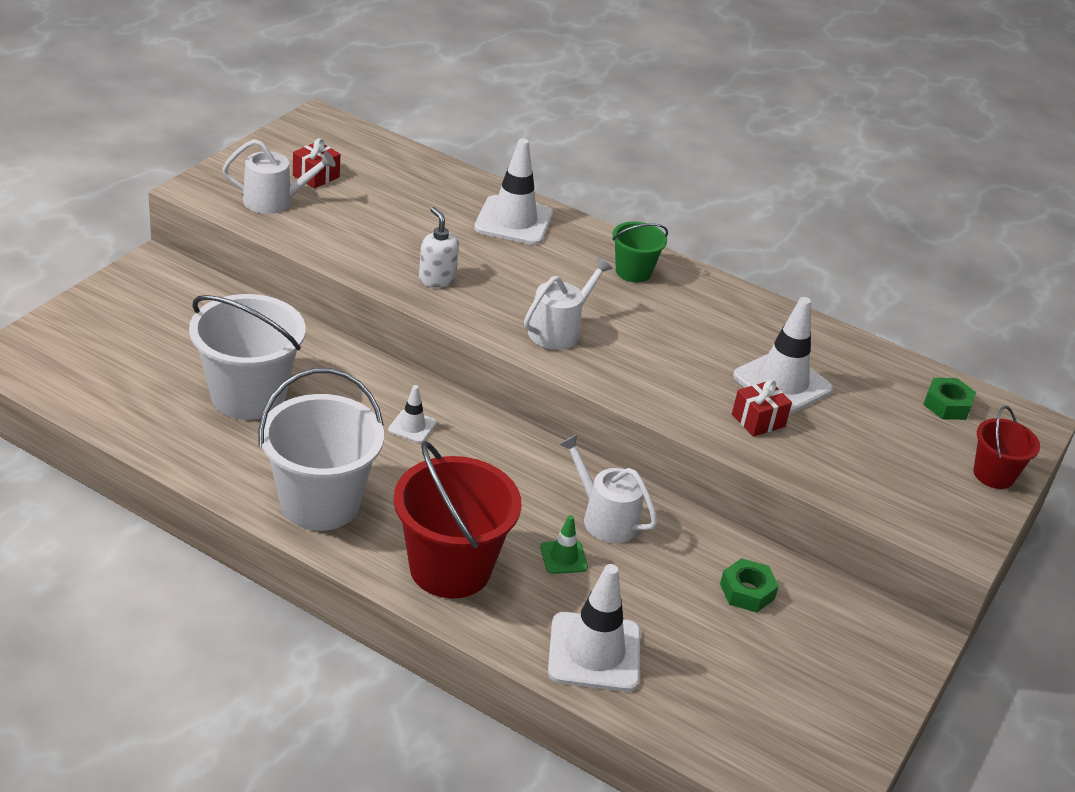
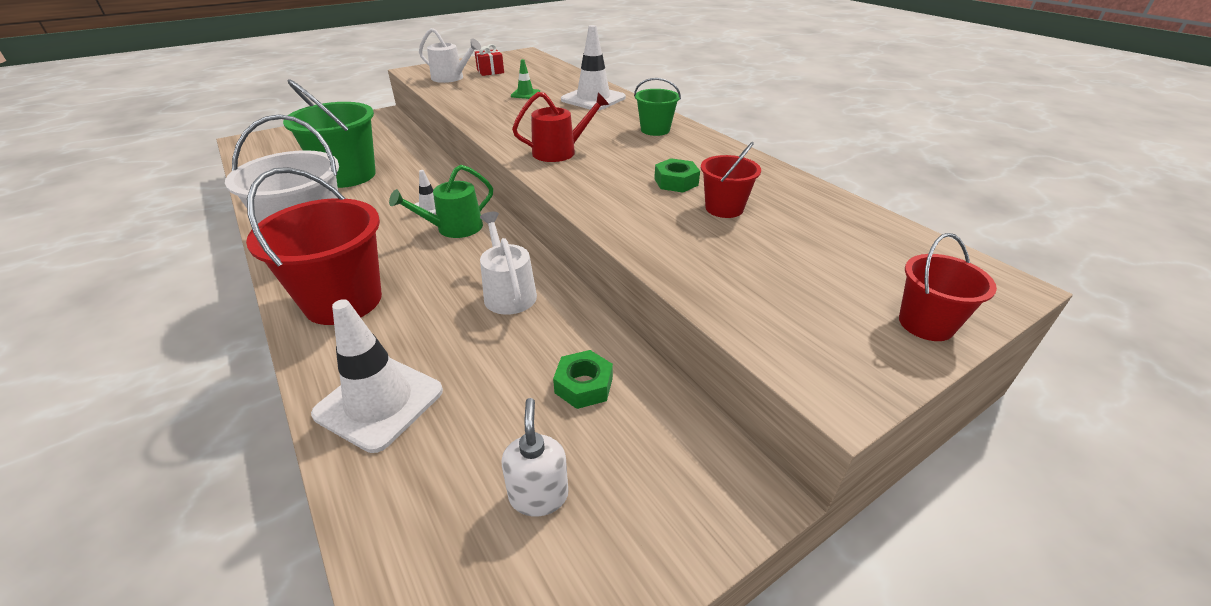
camera: 30 degrees right, 0 degrees up
(248, 396) = (348, 175): white bucket -> green bucket
(436, 279) = (504, 118): white soap dispenser -> white soap dispenser (538, 495)
(471, 450) = (454, 228): none -> green watering can
(559, 330) = (559, 152): white watering can -> red watering can
(563, 557) = (441, 314): green traffic cone -> green traffic cone (525, 94)
(758, 420) = (675, 230): red gift -> none
(782, 383) = (724, 208): white traffic cone -> red bucket
(947, 405) = (897, 251): green nut -> green nut (676, 182)

